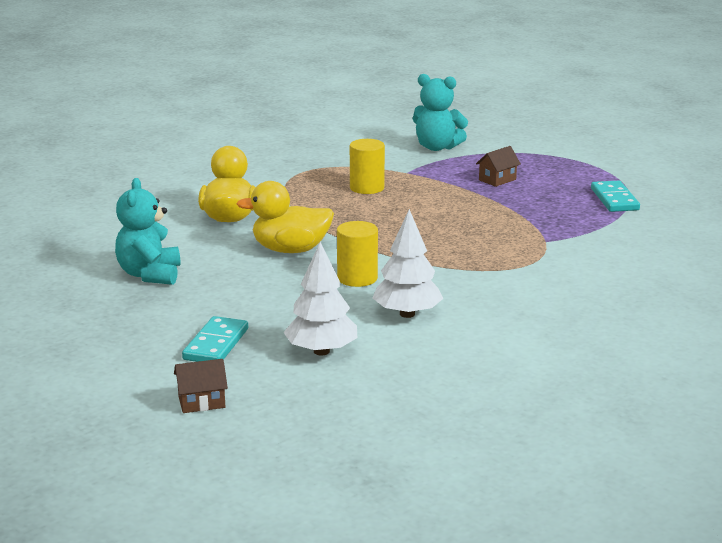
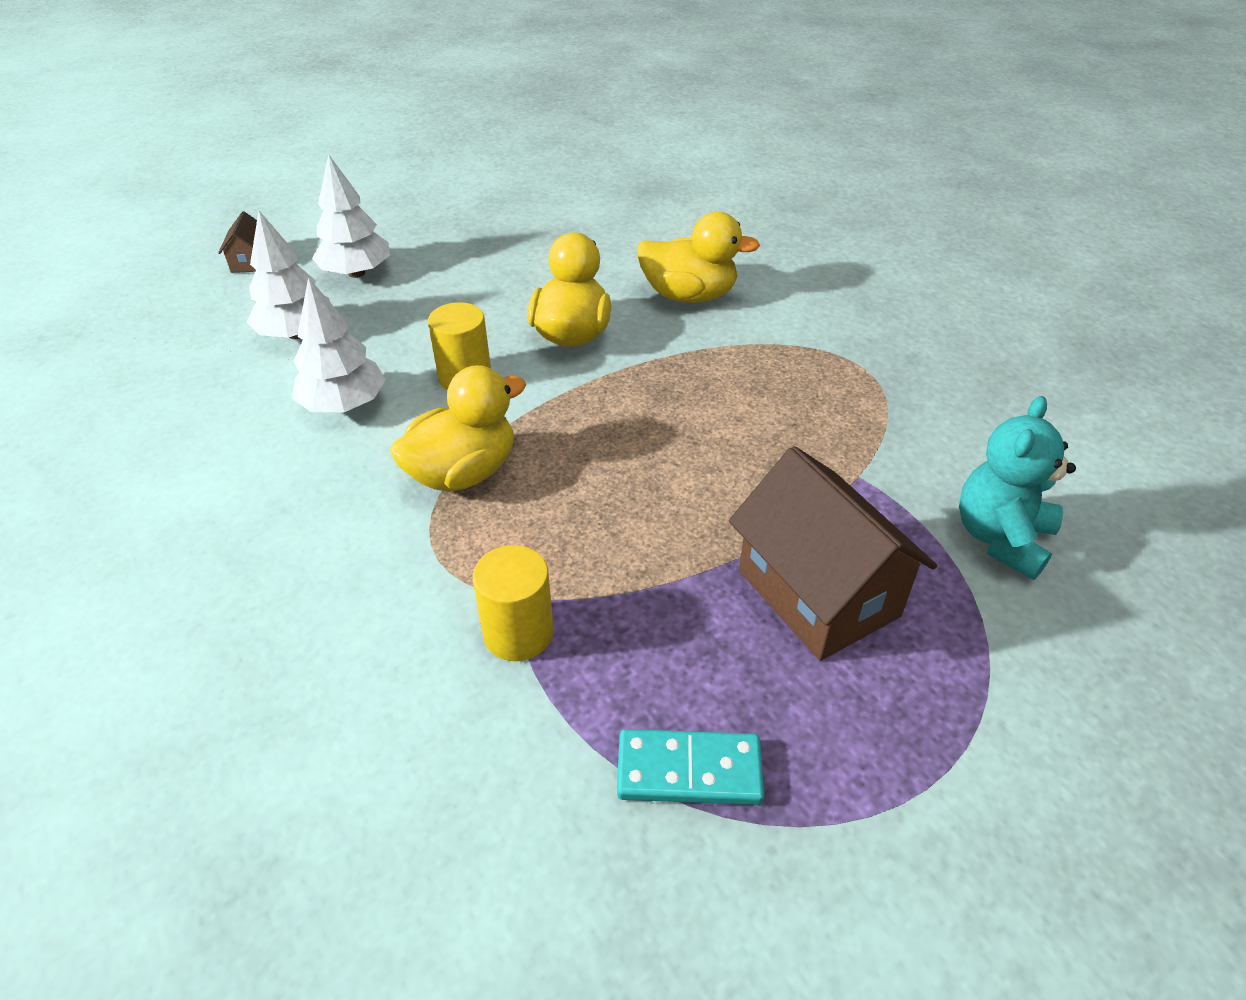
camera: 100 degrees right, 20 degrees up
(150, 275) = (540, 241): turquoise teddy bear -> none
(216, 344) = (356, 273): turquoise domino -> white tree
(367, 188) = (787, 422): yellow cylinder -> yellow cylinder (518, 633)
(457, 265) = (463, 473): none -> yellow duck
(497, 180) = (818, 593): brown house -> brown house, size x2.21

